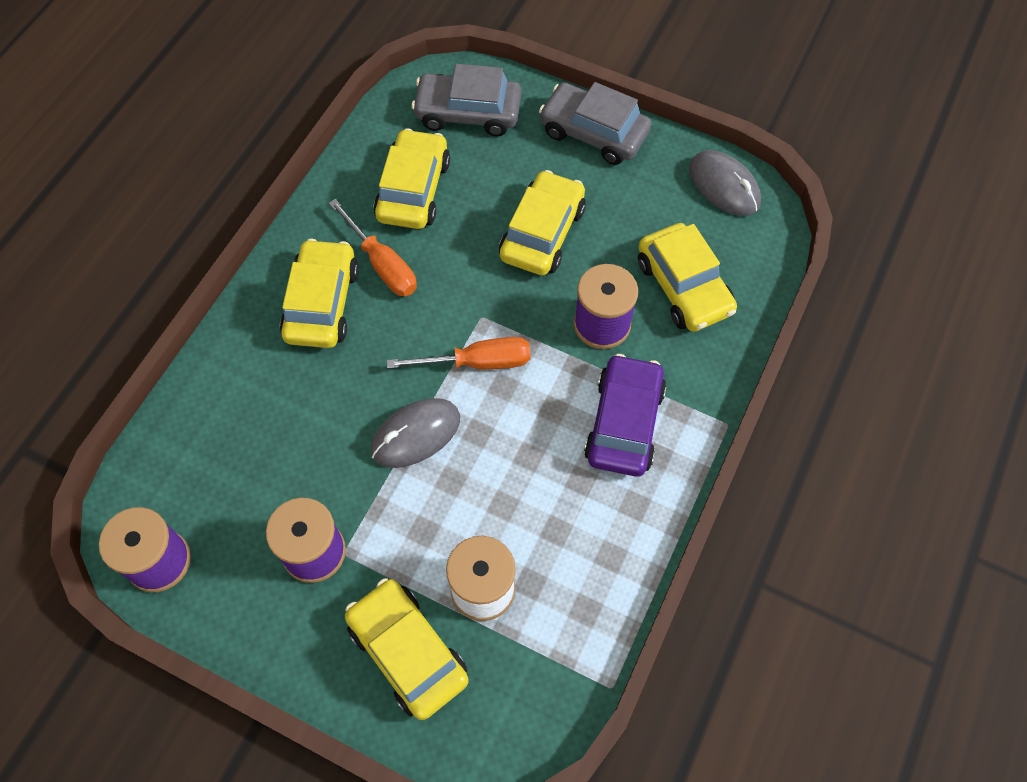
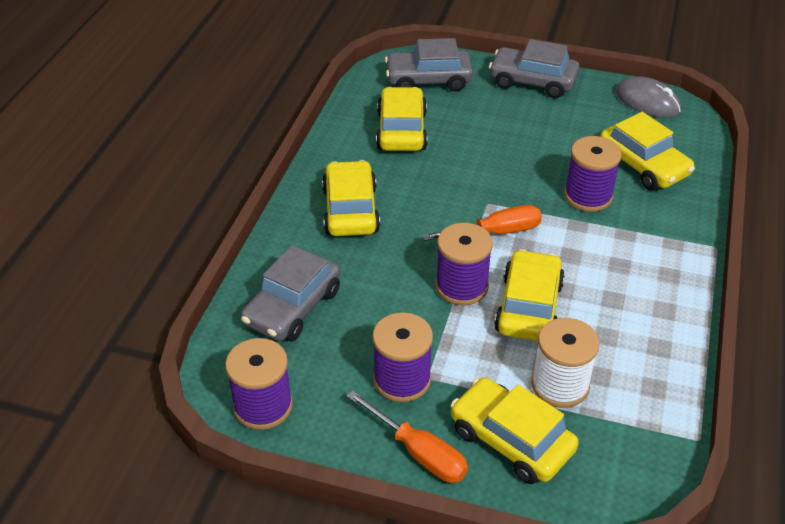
camera: 10 degrees left, 20 degrees down
(222, 432) = (292, 307): none -> grey car
(382, 264) = (393, 179): orange screwdriver -> orange screwdriver (419, 452)
(416, 434) = (461, 286): grey mouse -> purple spool
(542, 233) = (516, 145): yellow car -> yellow car (529, 307)
(624, 423) = (633, 256): purple car -> none

